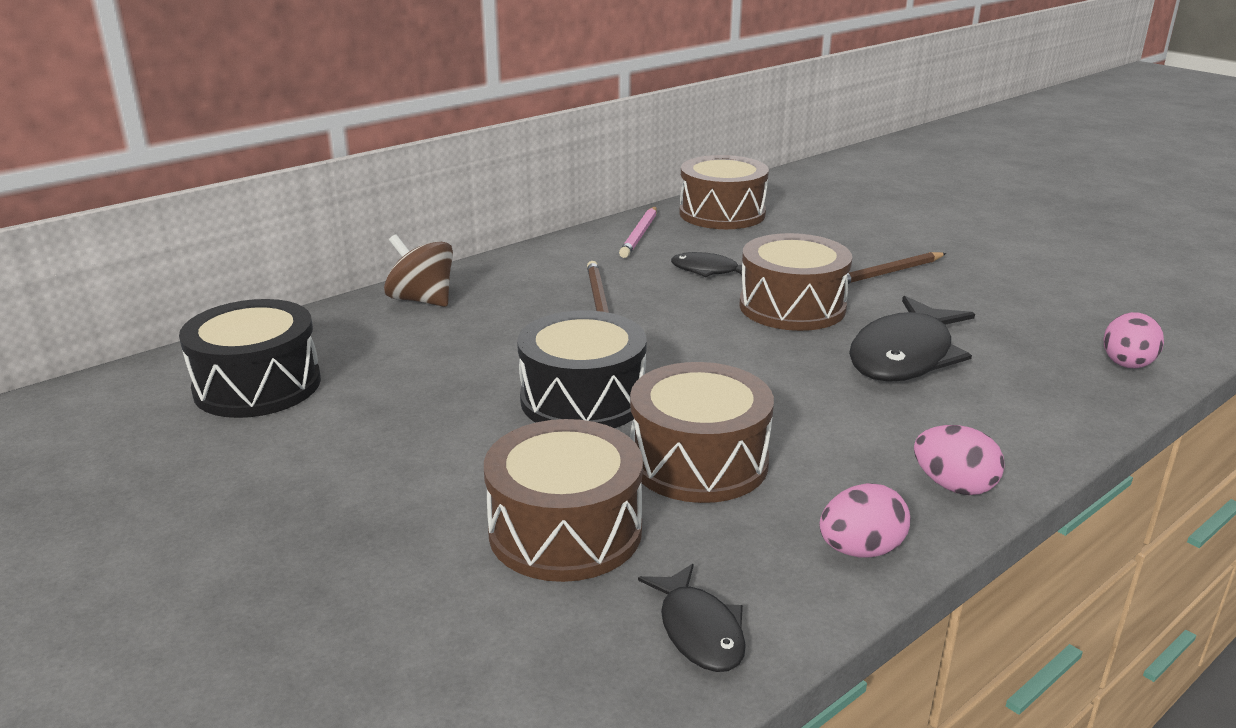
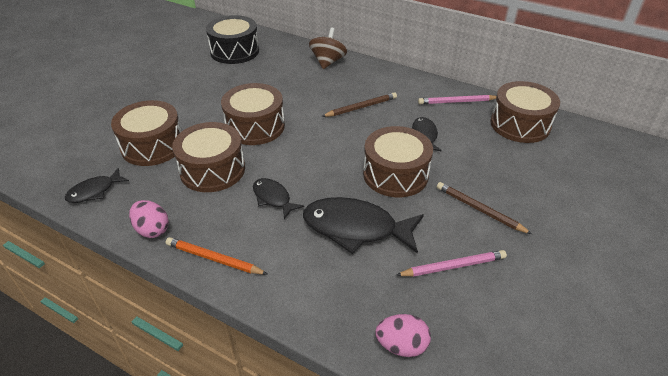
camera: 70 degrees right, 15 degrees up
(583, 399) = (255, 126): black drum -> brown drum
(810, 410) = (273, 198): none -> black fish
(953, 486) = (214, 259): pink egg -> orange pencil
(990, 309) = (453, 266): none -> pink pencil

